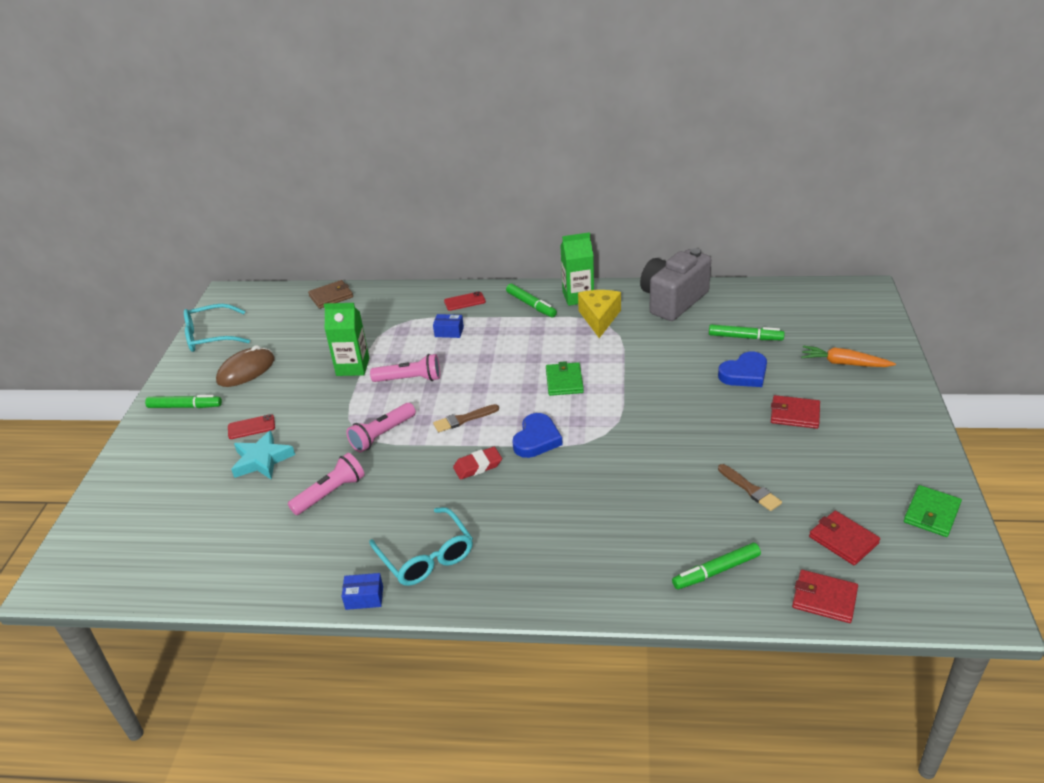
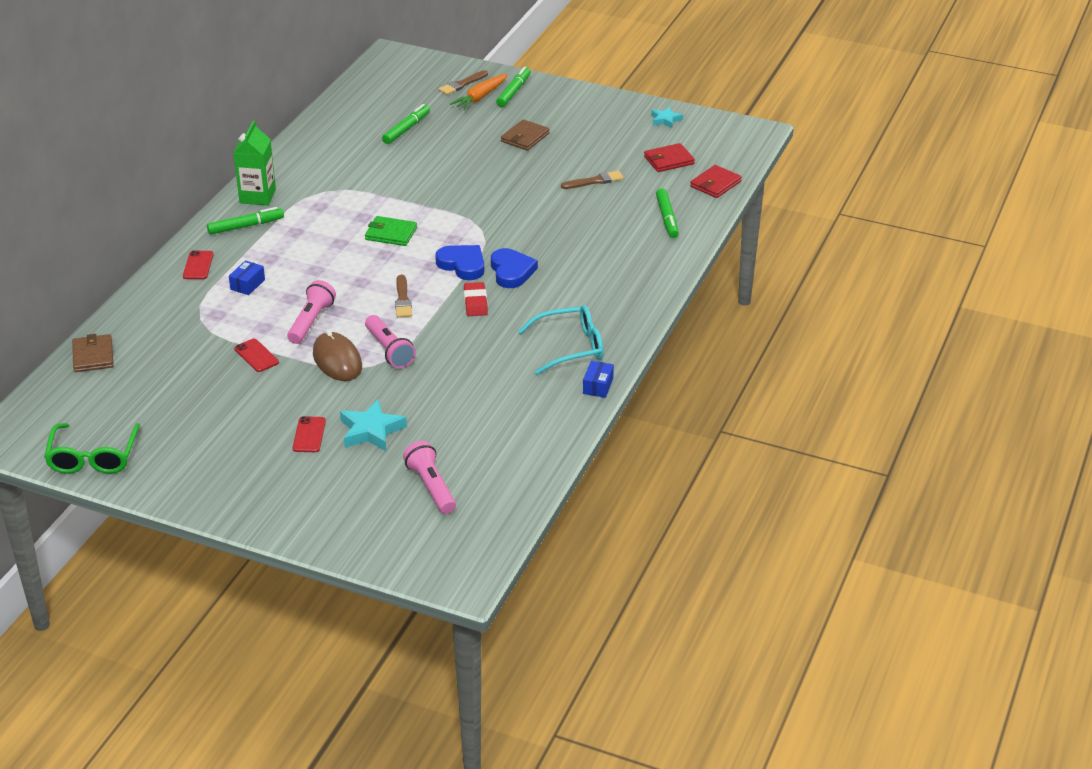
camera: 75 degrees left, 0 degrees up
(185, 407) = (230, 482): green marker -> green marker (514, 92)
(211, 336) = (93, 457): turquoise glasses -> green glasses
(246, 370) = (196, 432): brown mouse -> brown mouse (337, 360)
(330, 493) = (453, 391): pink flashlight -> pink flashlight (431, 487)
(353, 367) = (256, 356): green carton -> red phone
(599, 318) = (307, 193): yellow cheese -> none
(673, 301) = (316, 148): grey camera -> none
(744, 374) = (456, 144): blue heart -> blue heart (511, 271)
(795, 414) = (525, 137): red wallet -> brown wallet
(857, 345) = (462, 84): none -> brown brush
(931, 513) = (665, 120): green wallet -> turquoise star

